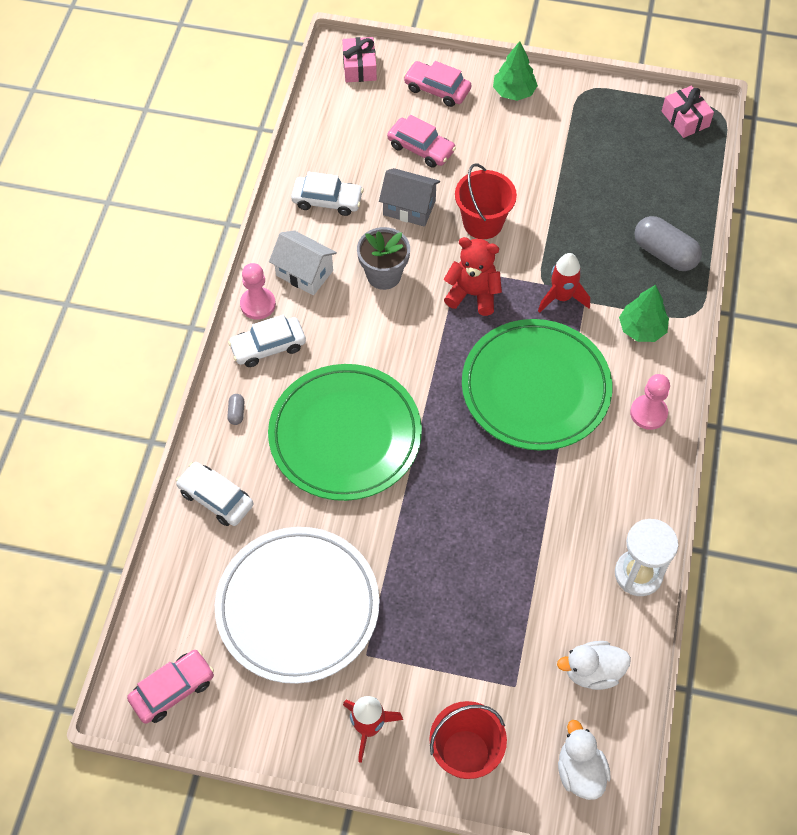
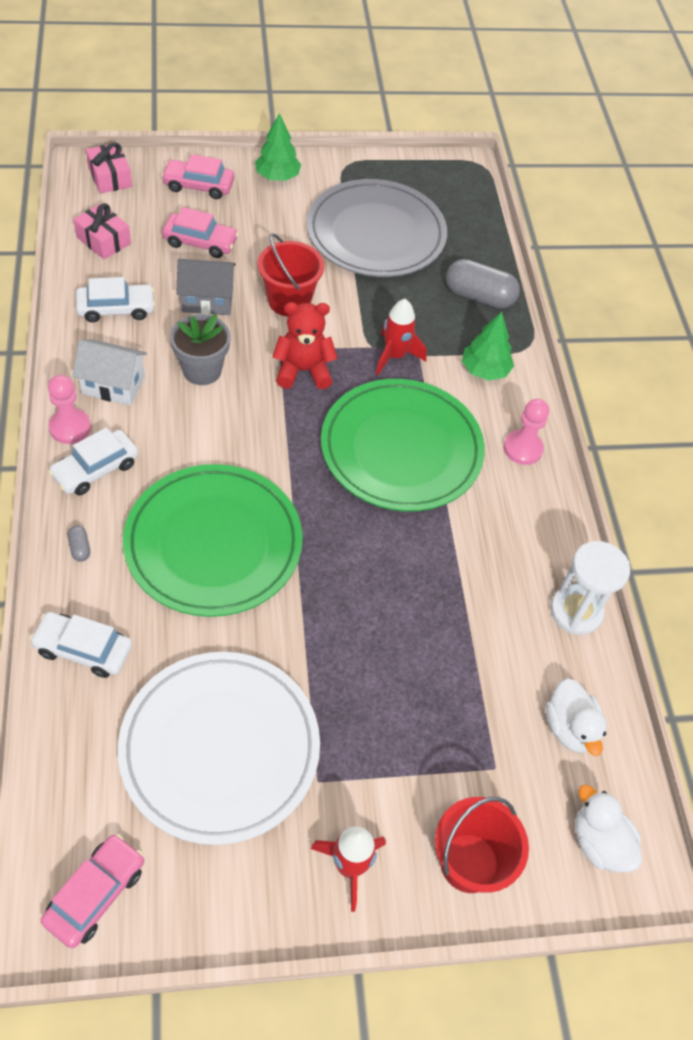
camera: 25 degrees left, 5 degrees down
(587, 169) = (376, 234): none -> grey plate
(592, 671) = (570, 728): white duck -> white duck turned 75 degrees counterclockwise
(685, 119) = (451, 175): pink gift -> pink gift (103, 240)

